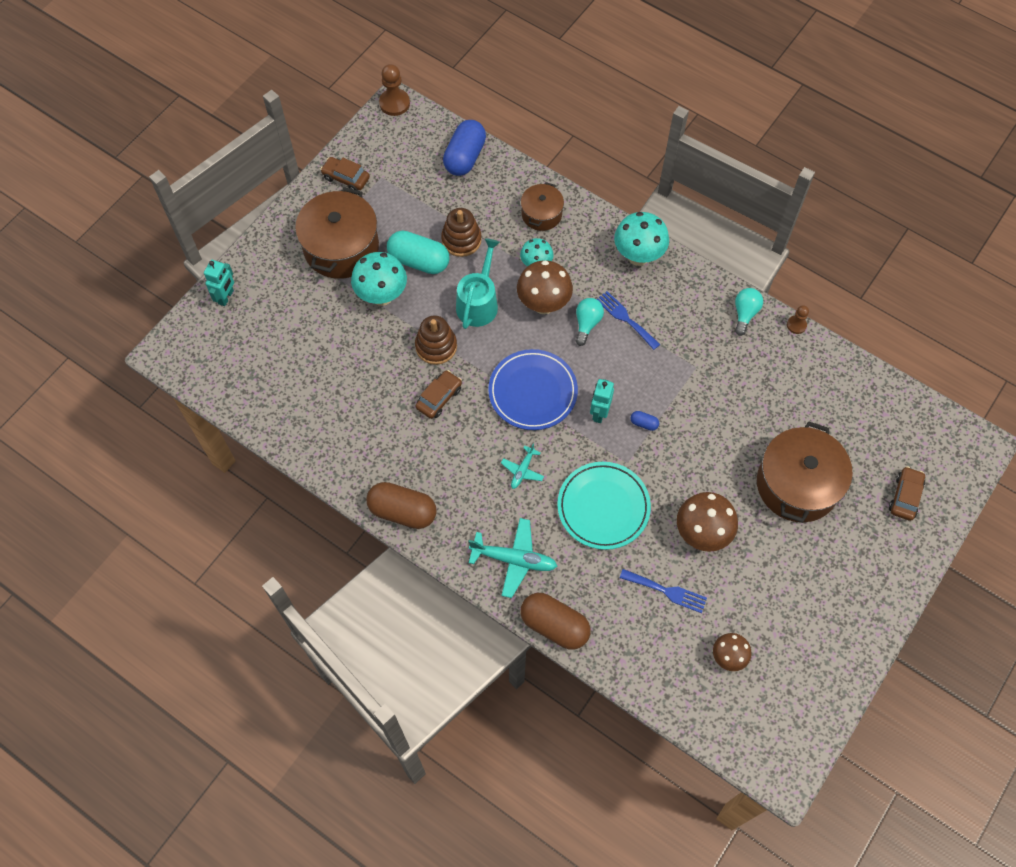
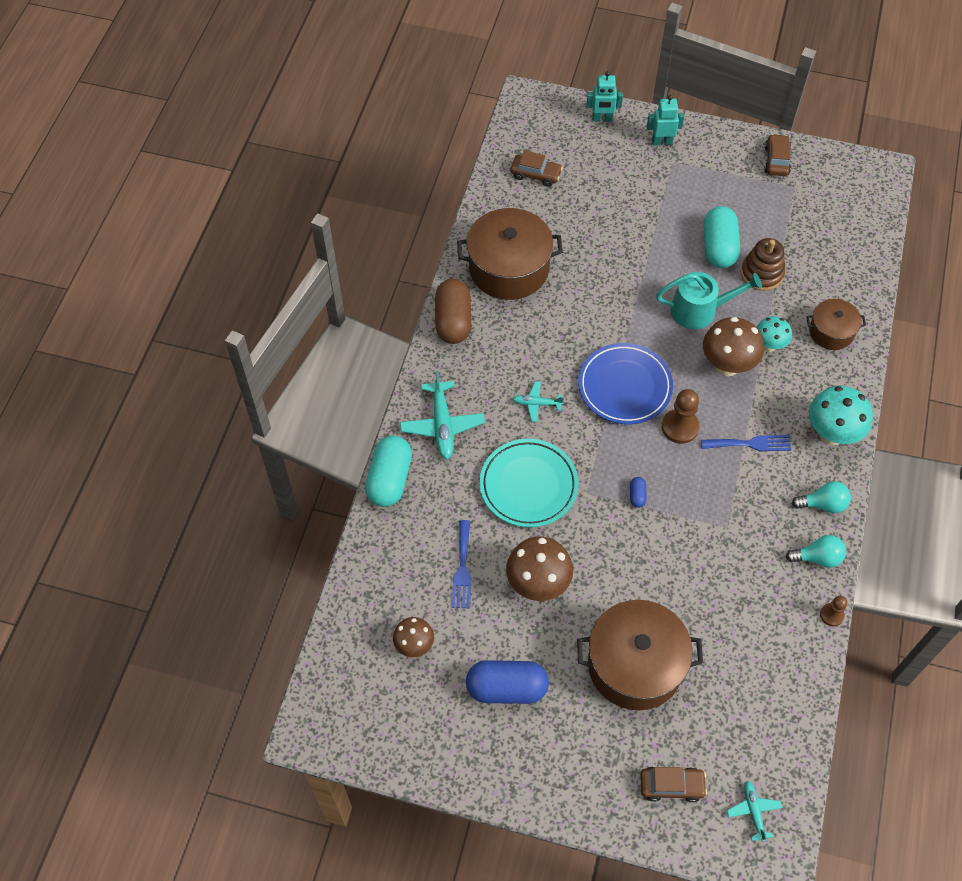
camera: 70 degrees right, 5 degrees down
(341, 247) = (699, 183): brown pot -> brown pot (509, 268)
(382, 296) = (665, 231): turquoise mushroom -> none
(394, 103) = (885, 168): brown pawn -> brown pawn (680, 427)
(436, 346) = (633, 291): brown stacking toy -> none
(439, 398) = (580, 311): brown car -> brown car (535, 174)
(465, 157) = (859, 246): blue capsule -> blue capsule (506, 688)
(554, 625) = (389, 479): brown capsule -> turquoise capsule
(587, 324) = (725, 411): turquoise light bulb -> turquoise light bulb (823, 504)
(599, 413) = (629, 451): turquoise robot -> turquoise robot (662, 142)
(625, 318) = (750, 444): blue fork -> blue fork turned 60 degrees clockwise
(939, 446) = (753, 811): none -> turquoise plane

